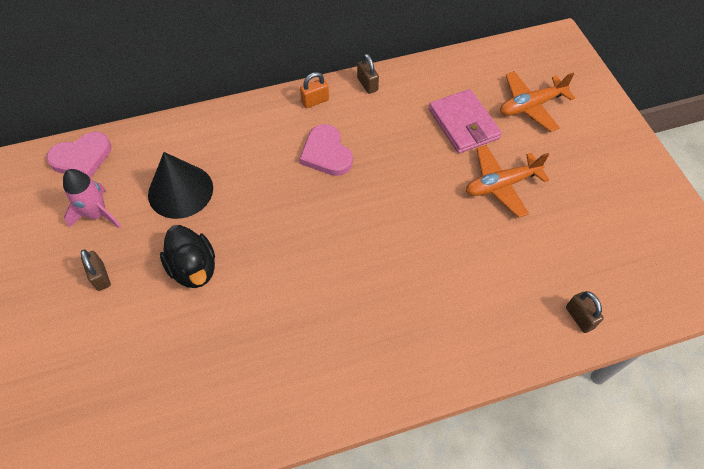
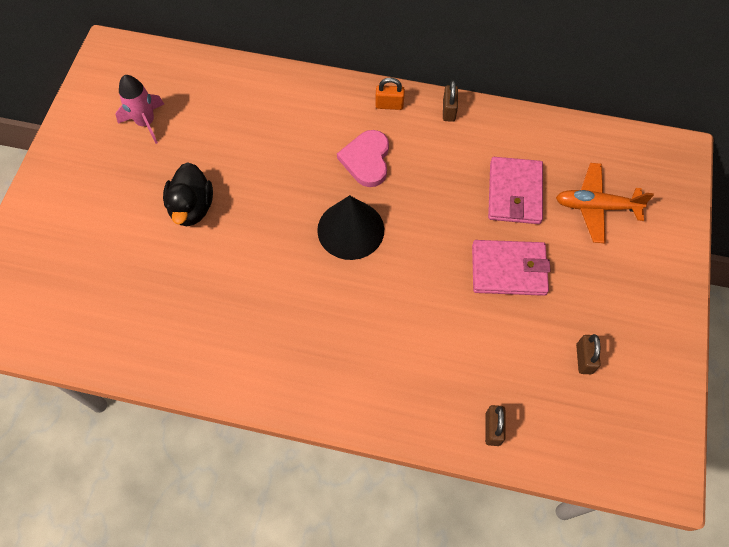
camera: 30 degrees right, 5 degrees up
(82, 157) = (162, 66): pink heart -> none
(100, 276) = (118, 177): brown padlock -> brown padlock (584, 359)
(180, 191) = (222, 134): black cone -> black cone (350, 229)
(501, 185) = (509, 270): orange plane -> pink wallet

